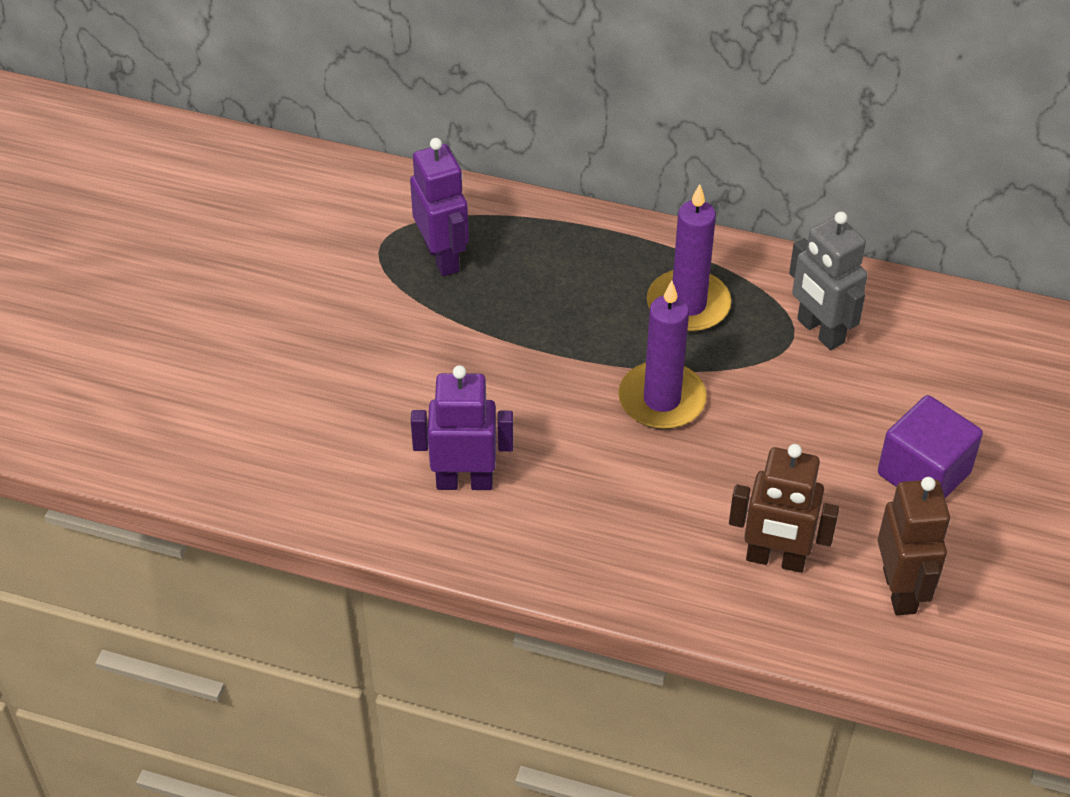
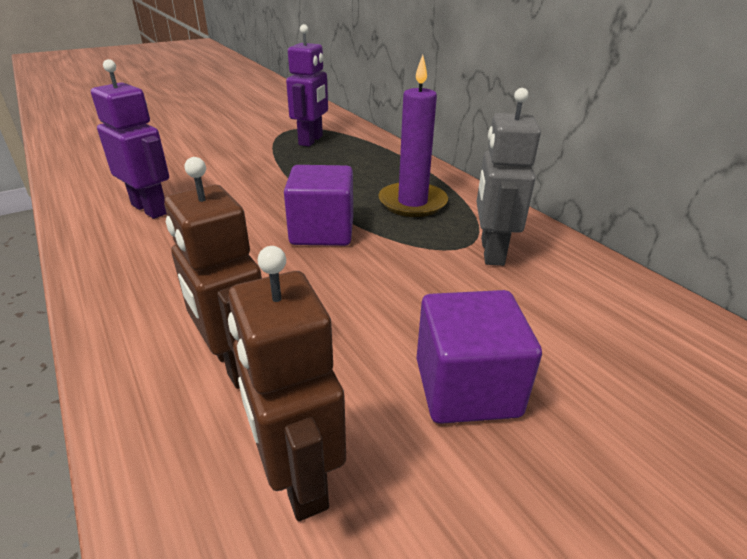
camera: 40 degrees right, 15 degrees down
(662, 400) = (322, 231): purple candle -> purple cube
(900, 590) = (298, 479): brown robot -> brown robot turned 120 degrees clockwise

